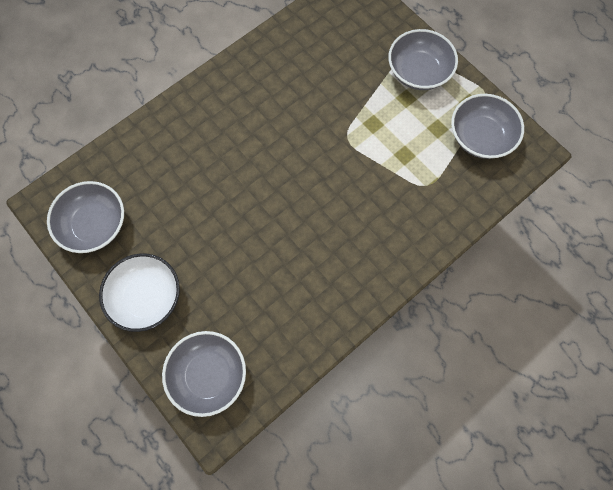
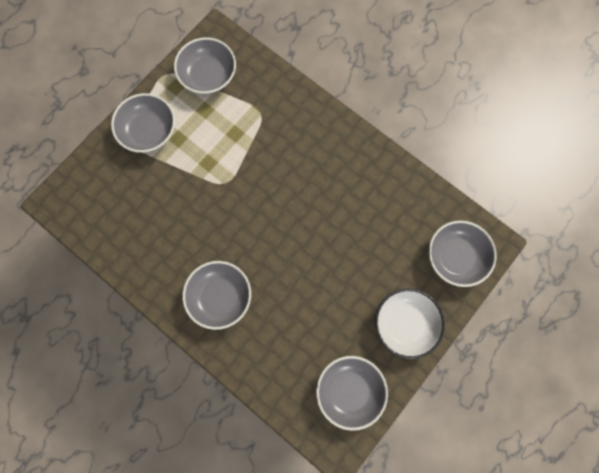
camera: 100 degrees left, 5 degrees up
(223, 117) = (220, 297): none -> grey bowl

